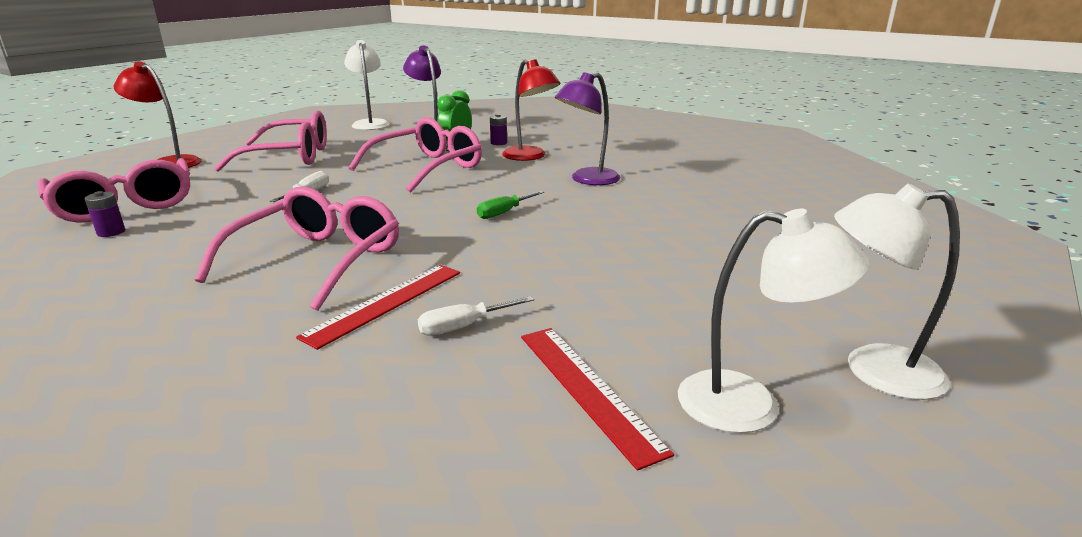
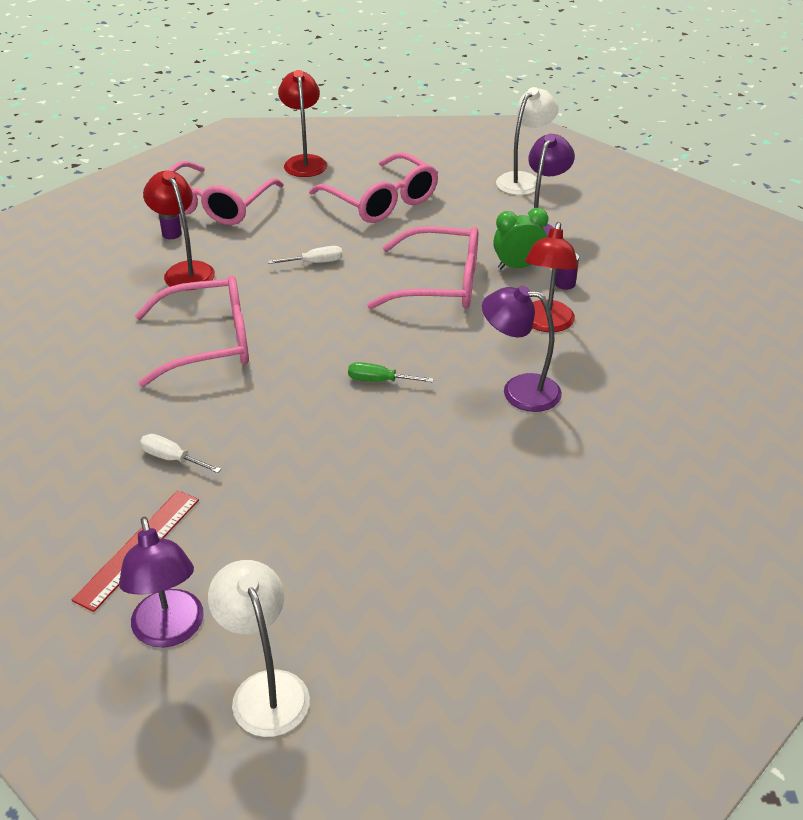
camera: 55 degrees right, 15 degrees up
(183, 241) = (185, 270): none -> red lamp
(386, 303) = (176, 408): red ruler -> none
(750, 405) = (170, 631): white lamp -> purple lamp

